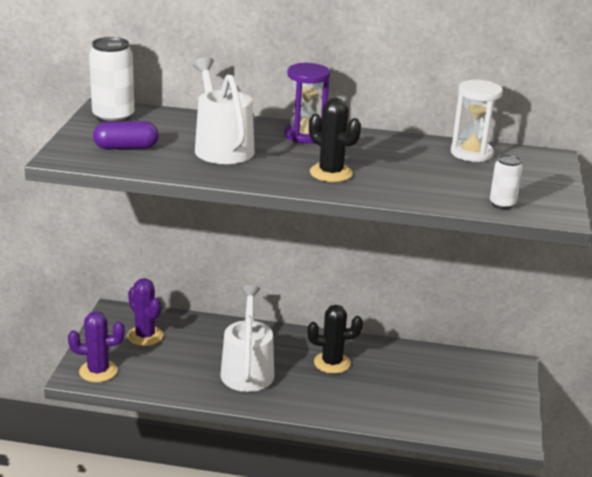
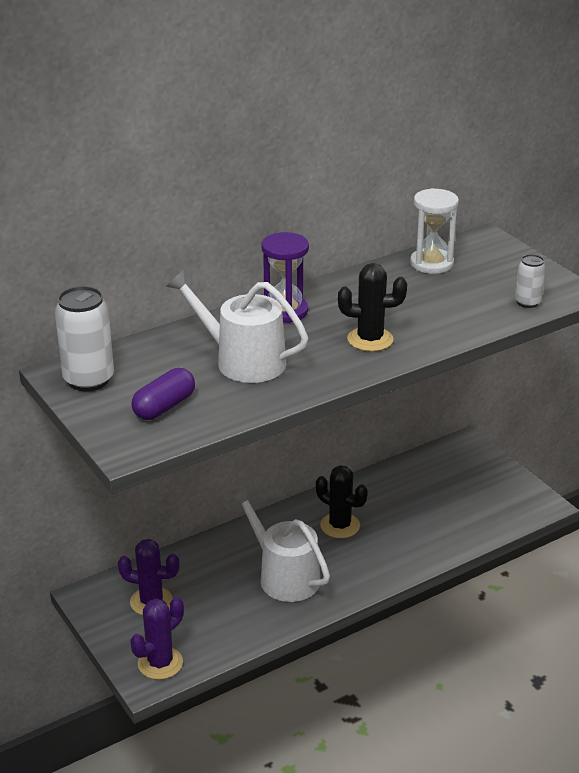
camera: 40 degrees left, 5 degrees up
(332, 363) = (340, 525): black cactus -> black cactus turned 75 degrees clockwise

